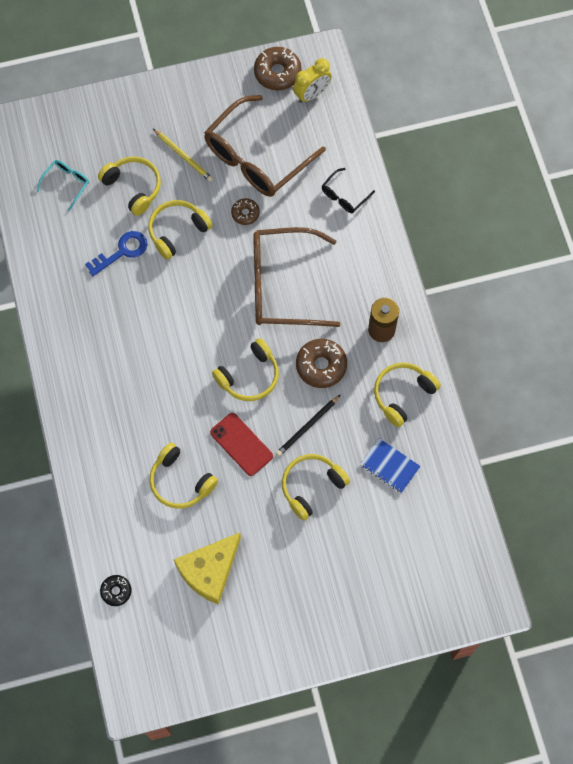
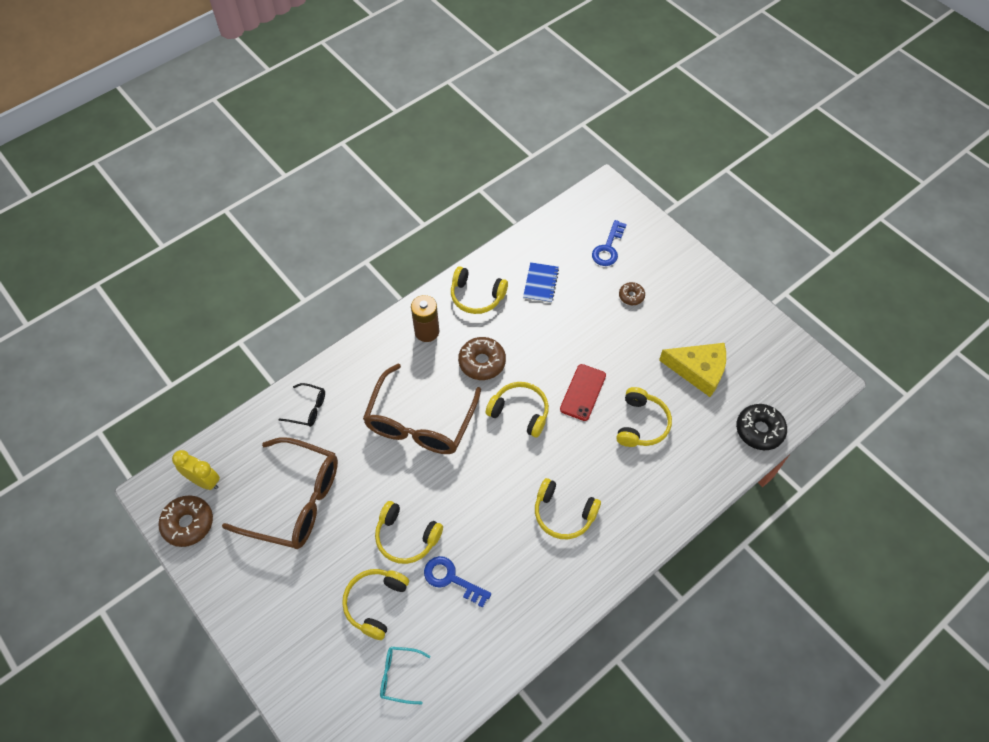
camera: 115 degrees left, 10 degrees down
(116, 591) = (759, 430): black donut -> black donut, size x1.74
(183, 156) = (320, 570): yellow pencil -> none
(245, 213) = (361, 484): brown donut -> brown donut (631, 296)
(283, 285) = (420, 421): brown glasses -> brown glasses turned 45 degrees clockwise
(307, 427) = (540, 351): black pencil -> none
(312, 486) = (588, 328): yellow headphones -> yellow headphones (563, 513)
(404, 561) = (608, 248): none -> blue key

